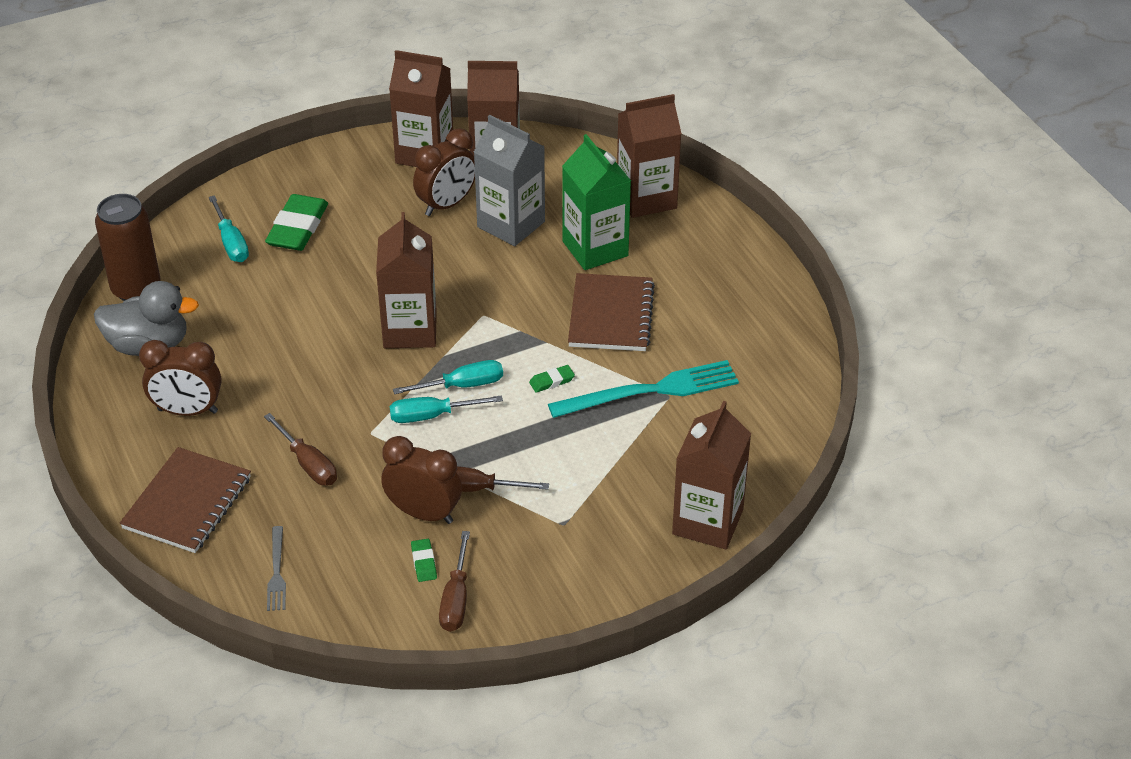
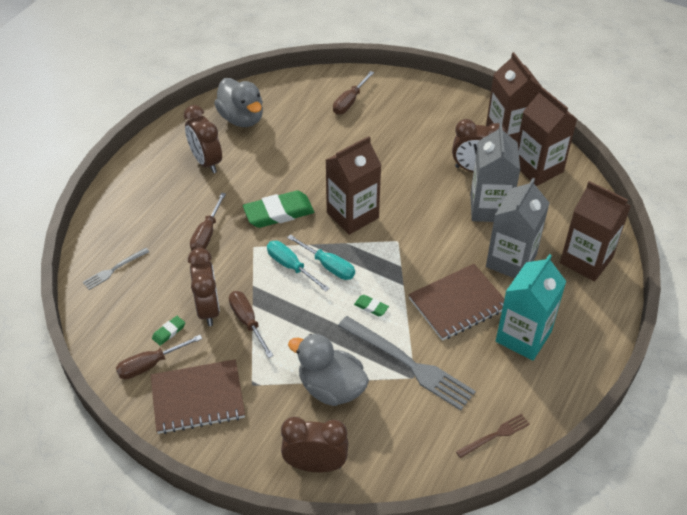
camera: 55 degrees right, 5 degrees up
(136, 289) = (279, 89): brown can -> none
(187, 503) = (138, 202): brown notebook -> brown notebook (198, 398)
(231, 243) = (349, 102): turquoise screwdriver -> brown screwdriver
(297, 228) = (388, 120): green eraser -> green eraser (278, 213)
(595, 249) = (511, 261): green carton -> grey carton
(626, 464) = (331, 388): none -> grey duck
(650, 391) = (408, 364): turquoise fork -> grey fork
(694, 293) = (523, 337): none -> turquoise carton
(707, 522) = (315, 465): brown carton -> brown clock
(787, 375) = (495, 435): none -> brown fork

